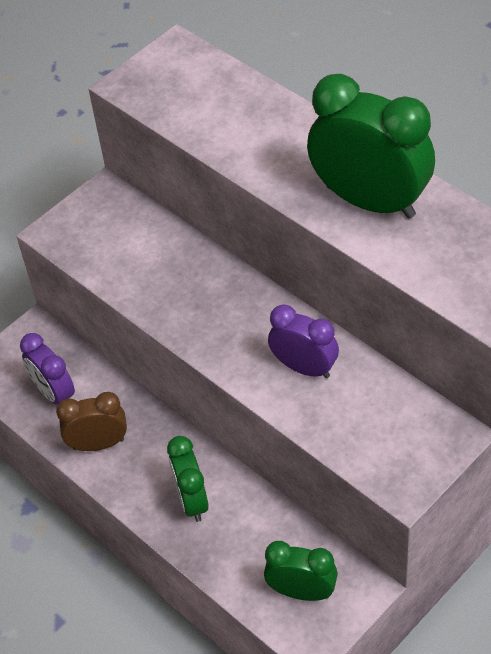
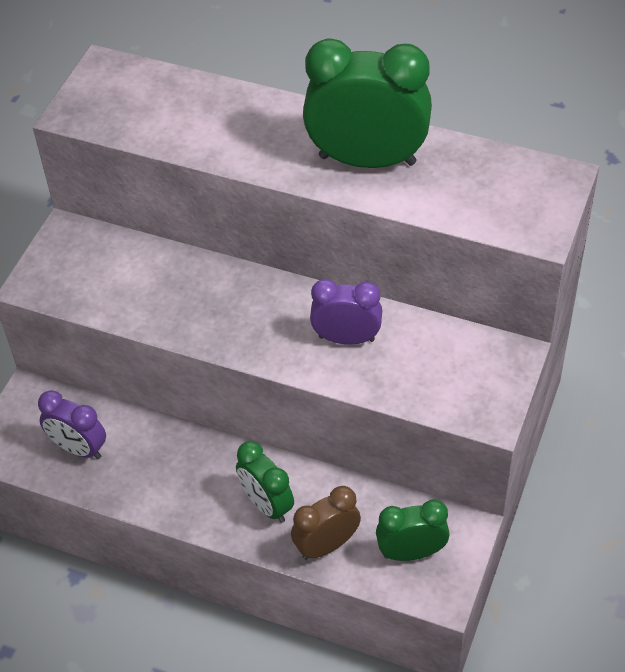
camera: 25 degrees left, 0 degrees up
(98, 444) = (148, 482): brown clock -> brown clock (326, 545)

